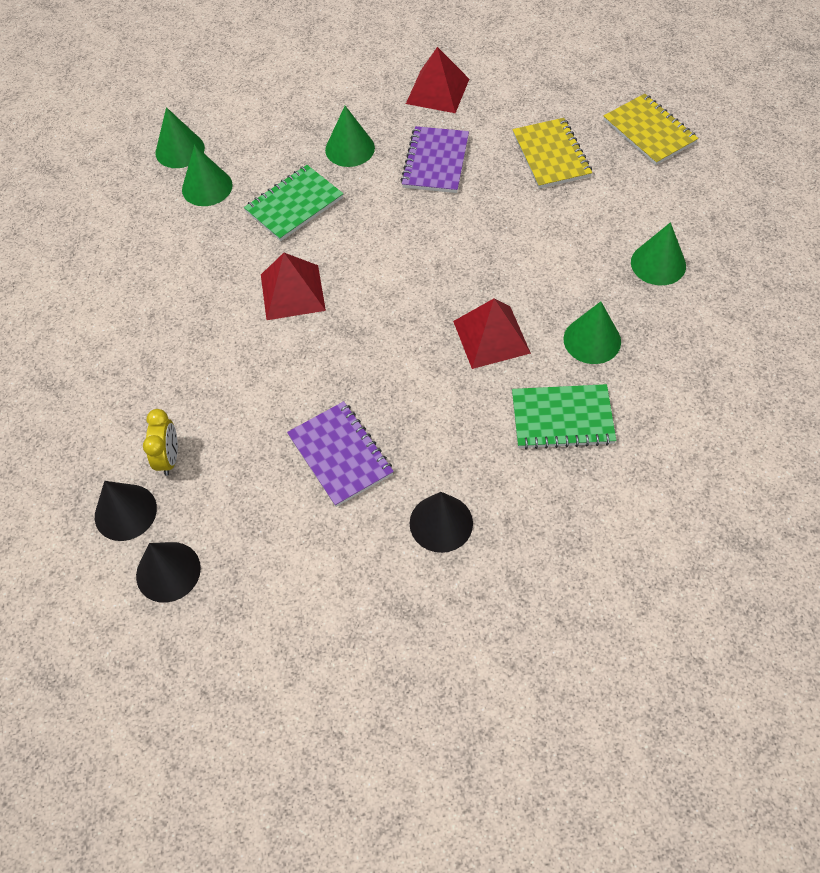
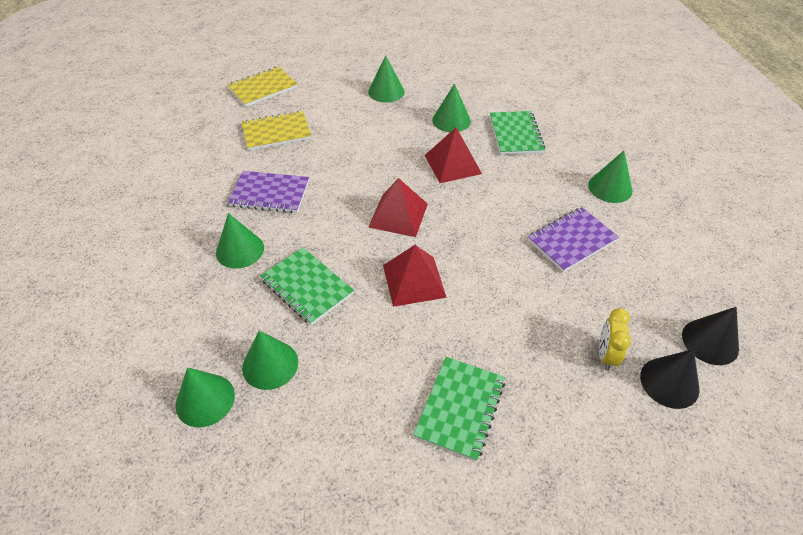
camera: 95 degrees left, 10 degrees down
(135, 325) = (460, 408): none -> green notebook
(169, 458) = (606, 355): yellow clock -> yellow clock turned 75 degrees counterclockwise
(437, 91) = (180, 193): red pyramid -> red pyramid (398, 215)
(441, 523) = (610, 188): black cone -> green cone

